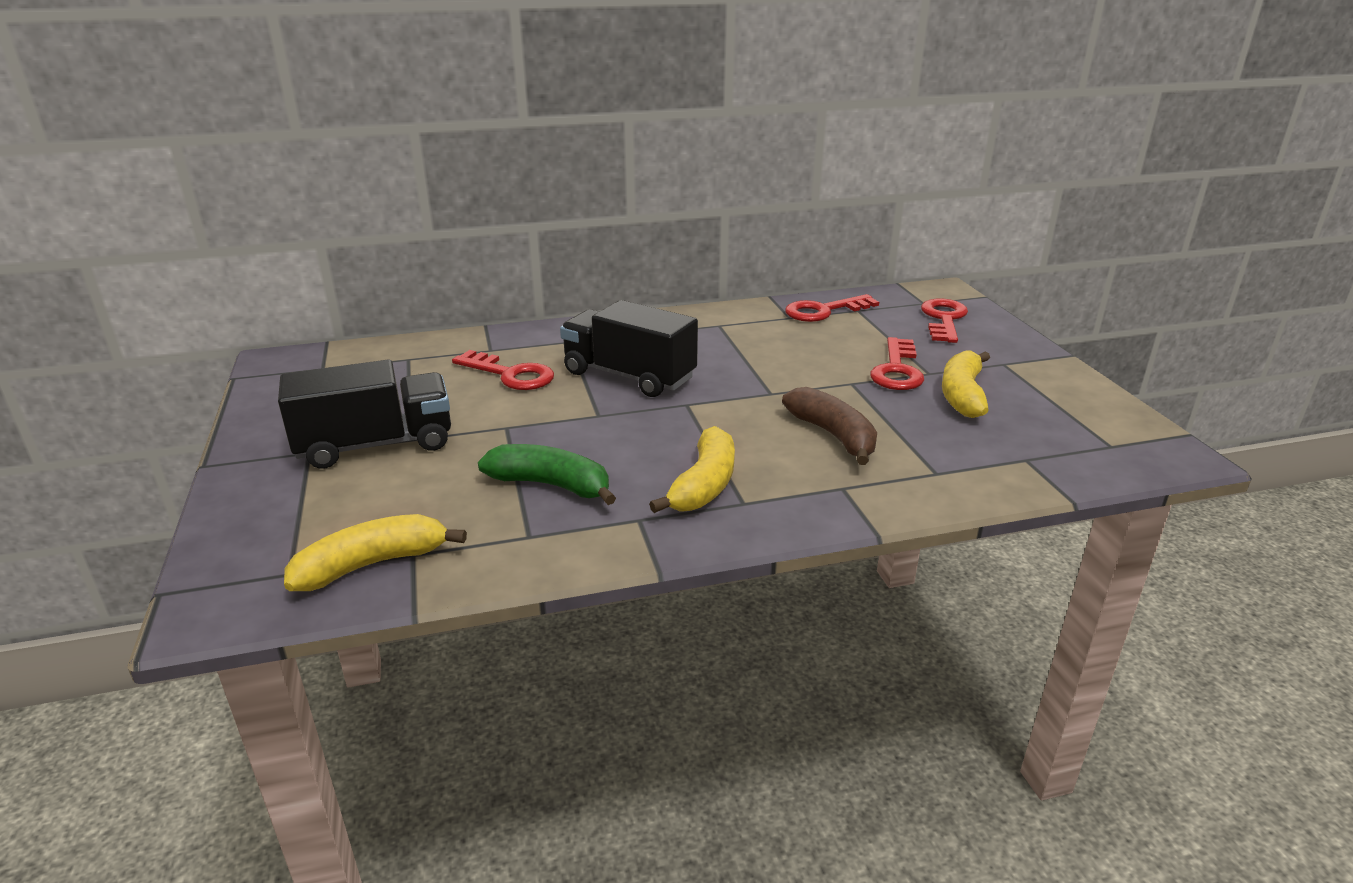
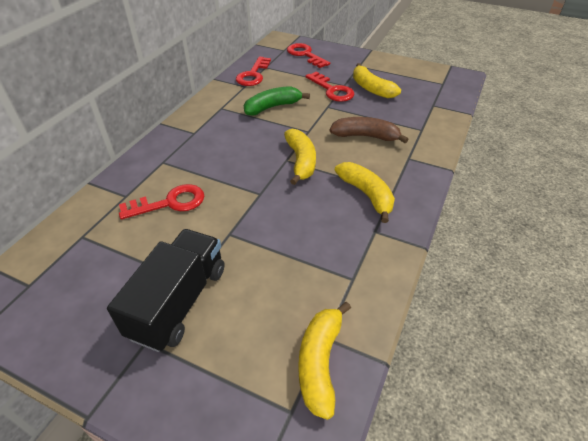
camera: 50 degrees left, 15 degrees up
(551, 485) = (312, 246): green banana -> green banana (273, 107)
(629, 376) = (233, 162): black truck -> none
(699, 414) = (301, 161): none -> yellow banana

